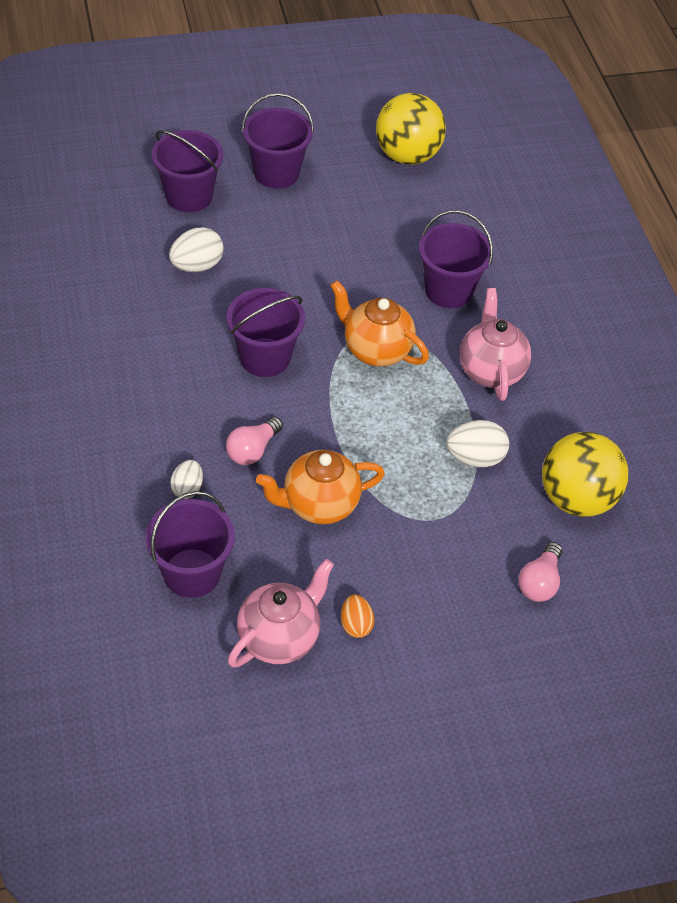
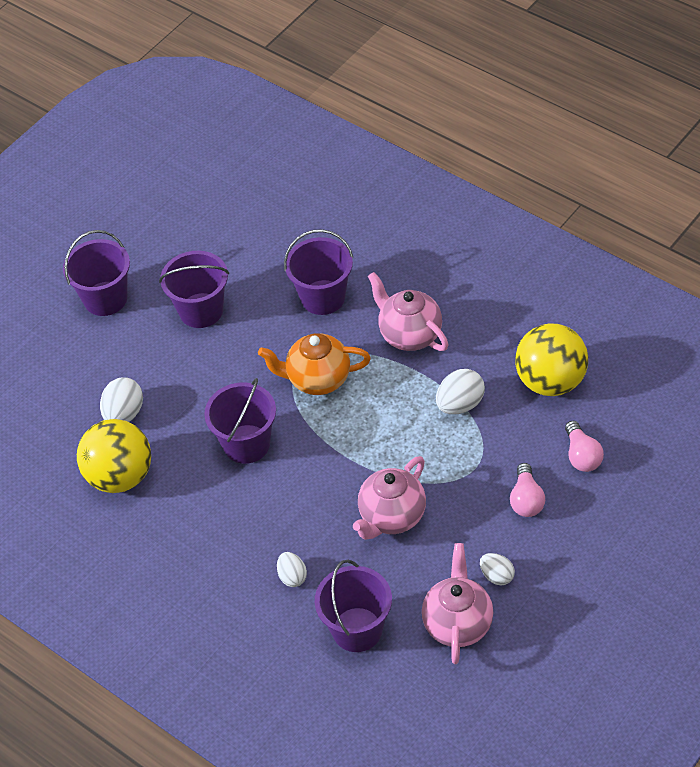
camera: 30 degrees left, 0 degrees up
(189, 196) = (59, 365): purple bucket -> purple bucket (201, 310)
(252, 450) = (308, 515): pink light bulb -> pink light bulb (526, 499)
(319, 504) = (392, 517): orange teapot -> pink teapot
(356, 624) = (497, 576): orange egg -> white egg
(407, 155) = (188, 214): yellow ball -> yellow ball (120, 476)

